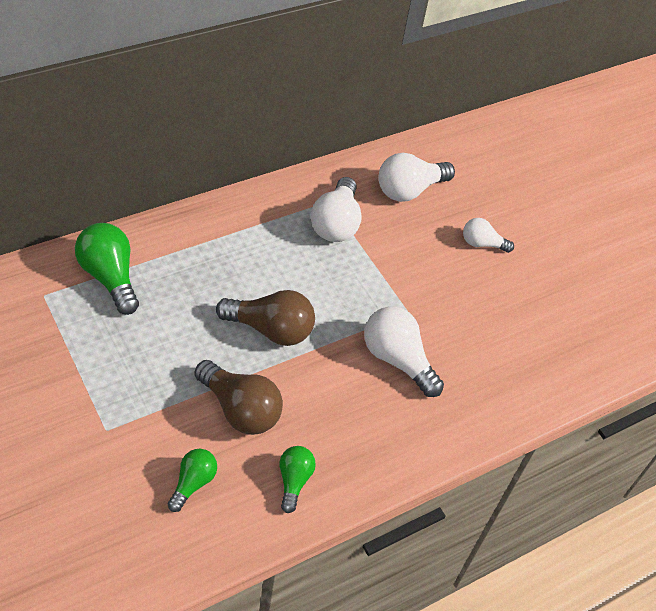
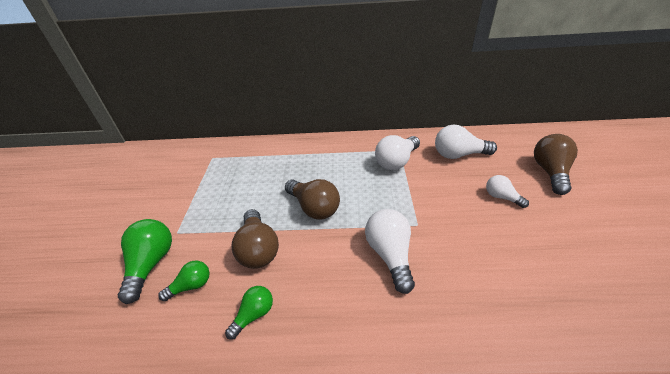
camera: 40 degrees right, 10 degrees down
(110, 277) = (249, 157): green light bulb -> green light bulb (151, 264)
(521, 190) = (550, 172): none -> brown light bulb

